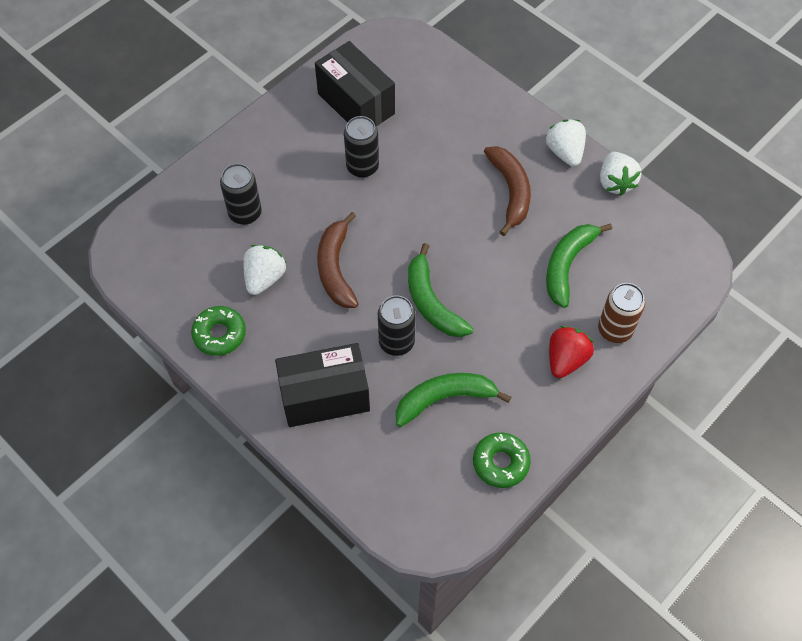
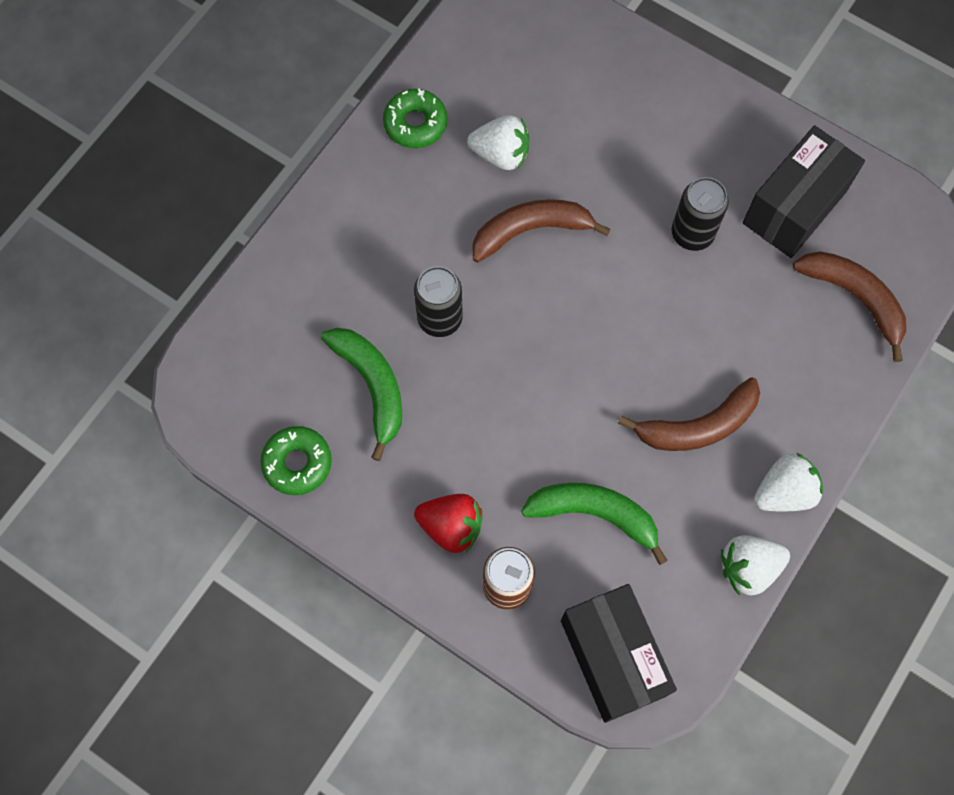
camera: 80 degrees right, 10 degrees up
(245, 213) = (588, 113): black can -> none
(325, 396) = (354, 252): black box -> black box (613, 658)
(431, 302) = (504, 351): green banana -> none
(432, 85) = (855, 298): none -> brown banana

